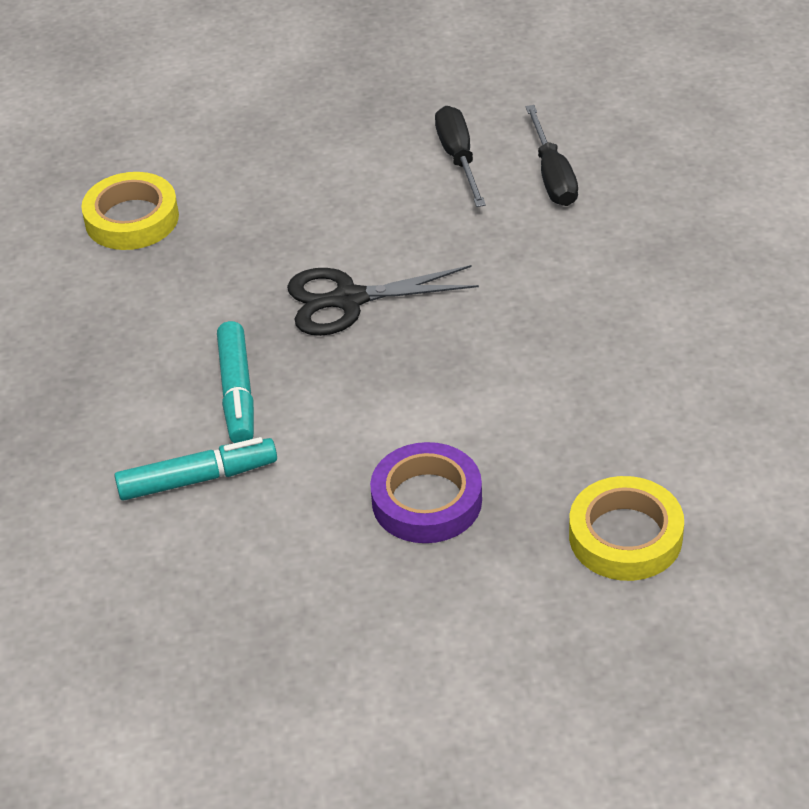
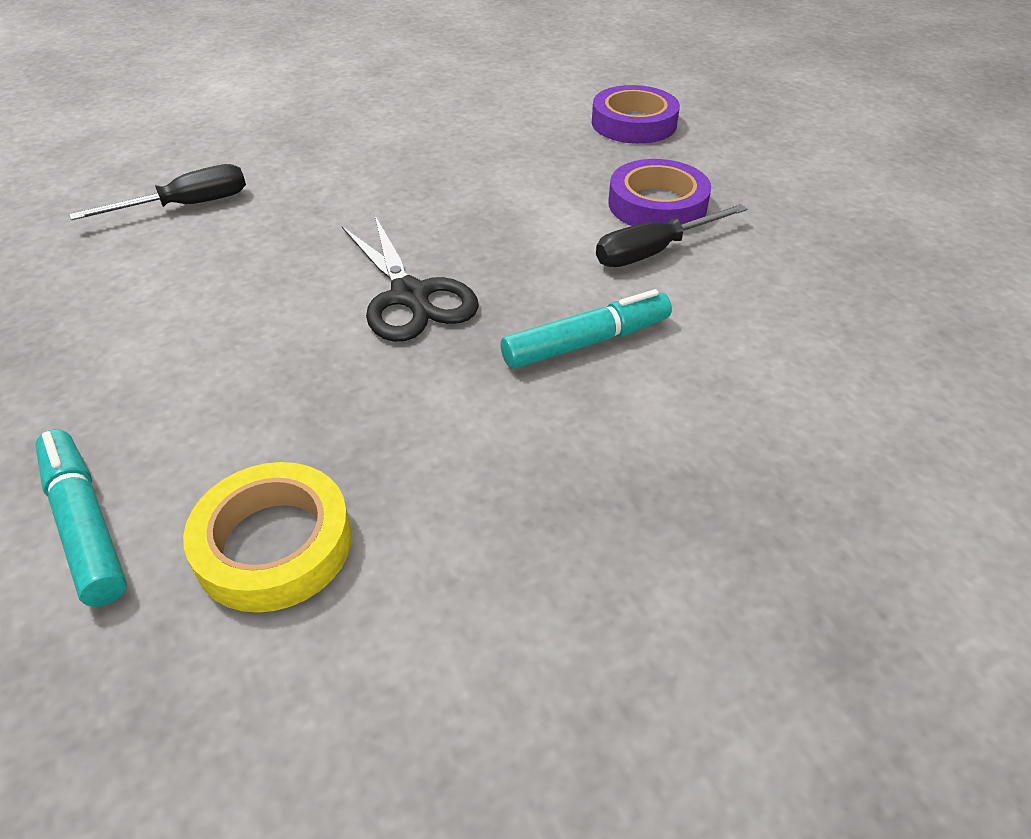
camera: 110 degrees left, 0 degrees up
(198, 479) = (723, 339): turquoise marker -> turquoise marker (85, 524)
(458, 158) = (147, 267): black screwdriver -> black screwdriver (653, 251)
(625, 536) = (634, 123): yellow tape -> purple tape

